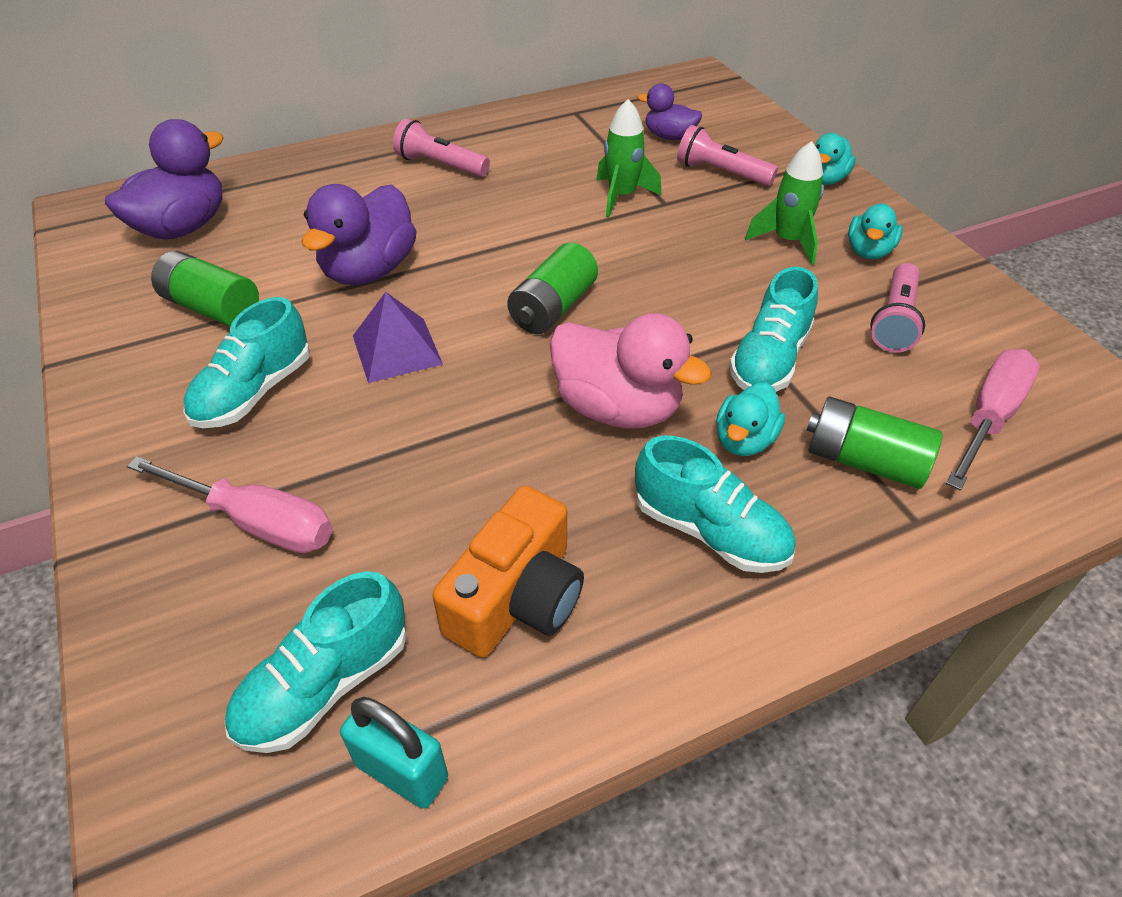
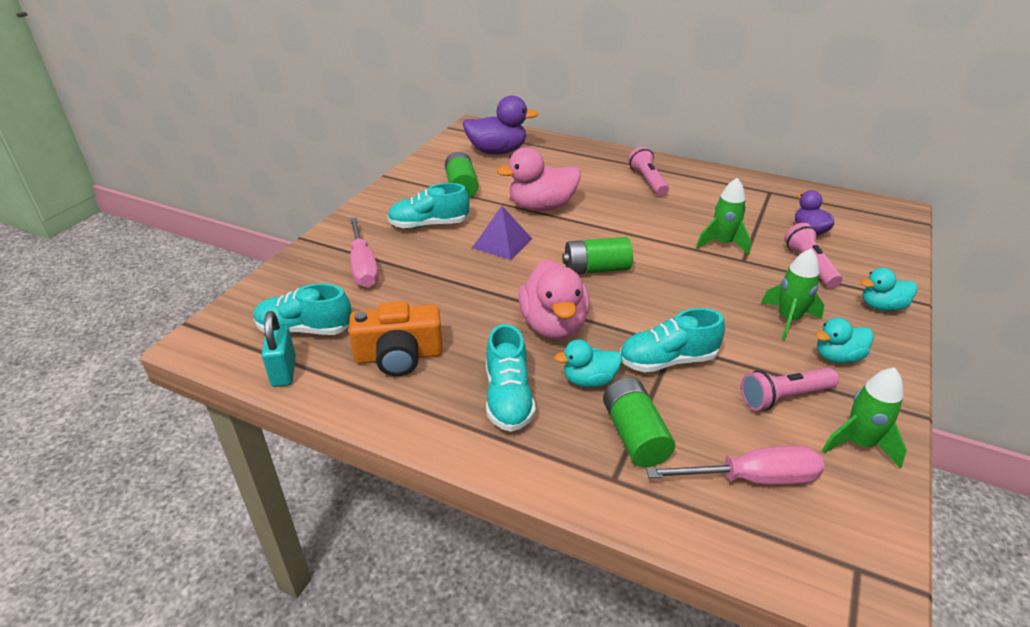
camera: 50 degrees right, 10 degrees down
(369, 270) = (541, 207): purple duck -> pink duck
(991, 320) = (859, 444): none -> green rocket

